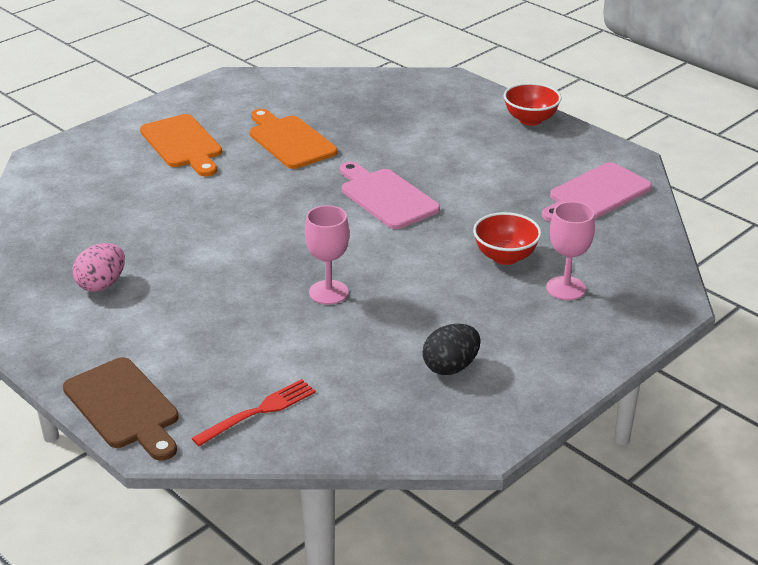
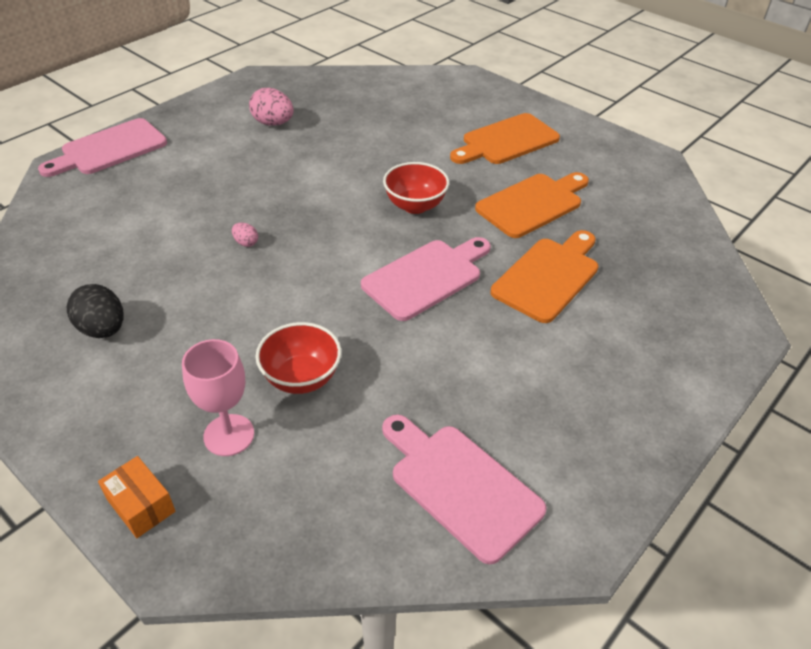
camera: 85 degrees right, 10 degrees up
(123, 407) = (109, 149): brown cutting board -> pink cutting board
(258, 411) = (79, 212): red fork -> none
(328, 292) = (246, 243): pink goblet -> pink egg
(389, 143) = (548, 277): none -> orange cutting board
(530, 120) = (659, 417): red bowl -> red bowl (415, 205)
(635, 323) = (141, 505): none -> orange box

